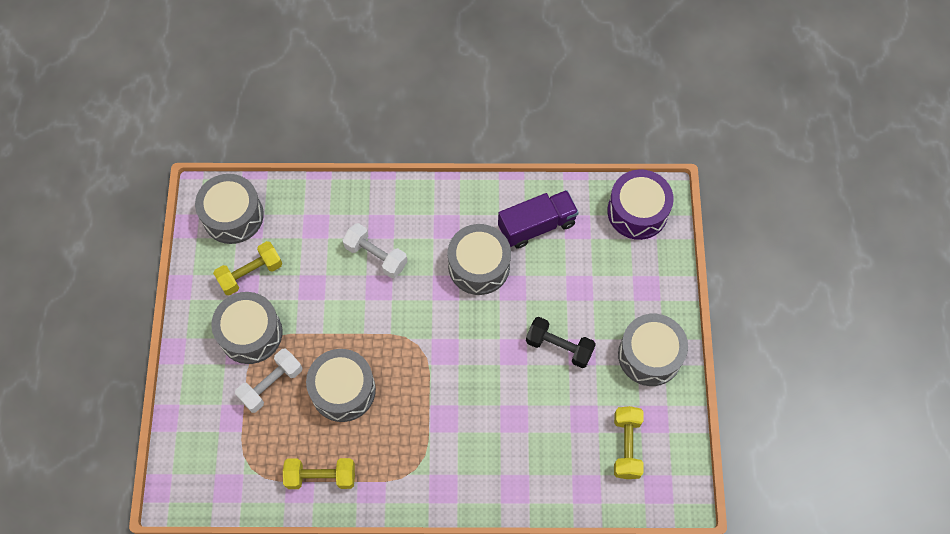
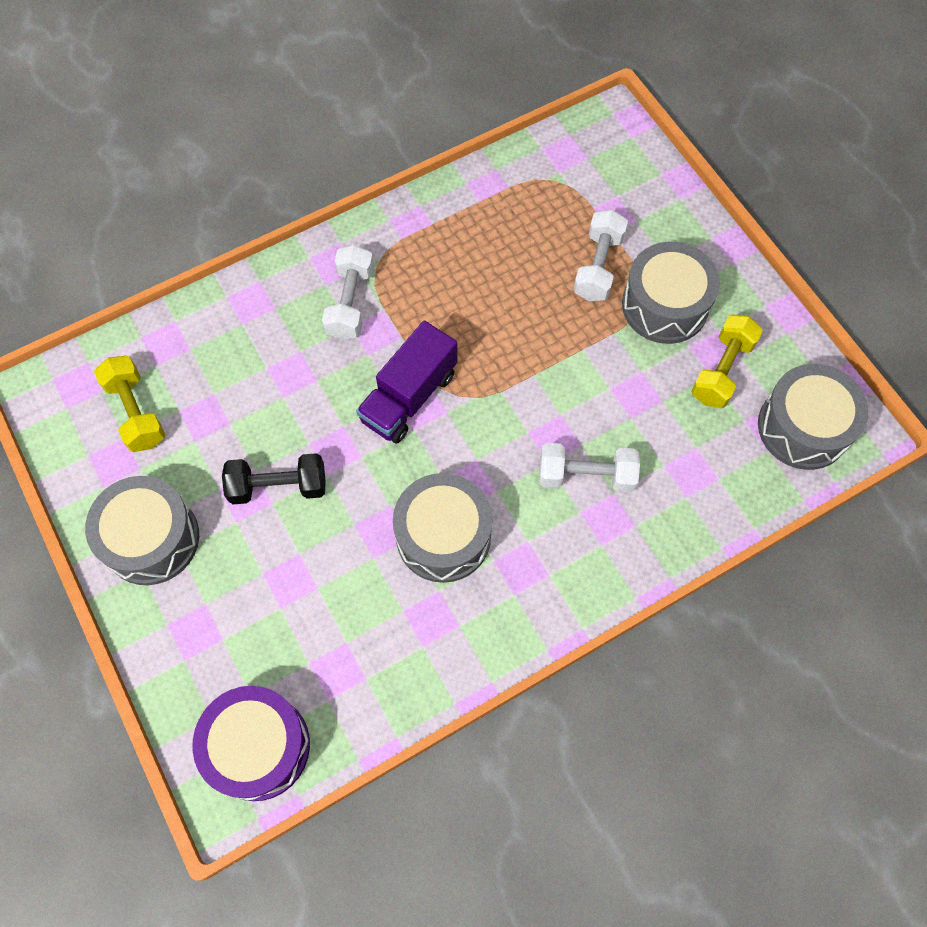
camera: 150 degrees right, 0 degrees up
(321, 476) = (475, 209): yellow dumbbell -> none
(343, 390) = (512, 302): grey drum -> none
(448, 449) = (350, 303): none -> white dumbbell
(537, 226) = (396, 639): purple truck -> purple truck (409, 397)

